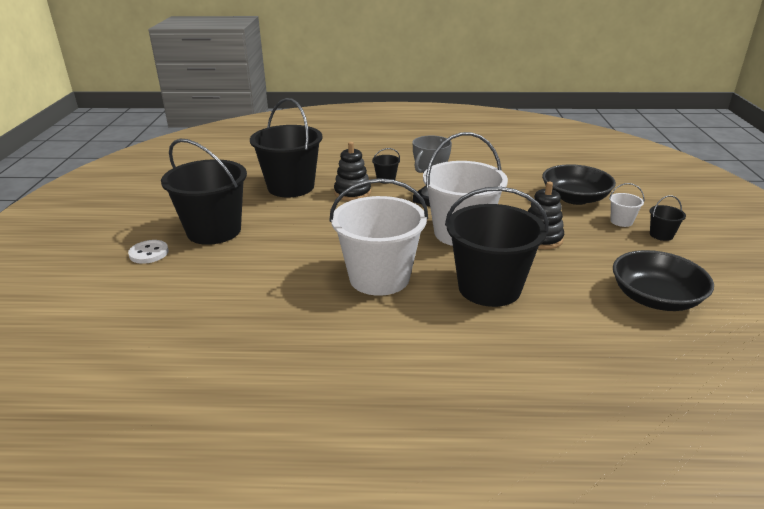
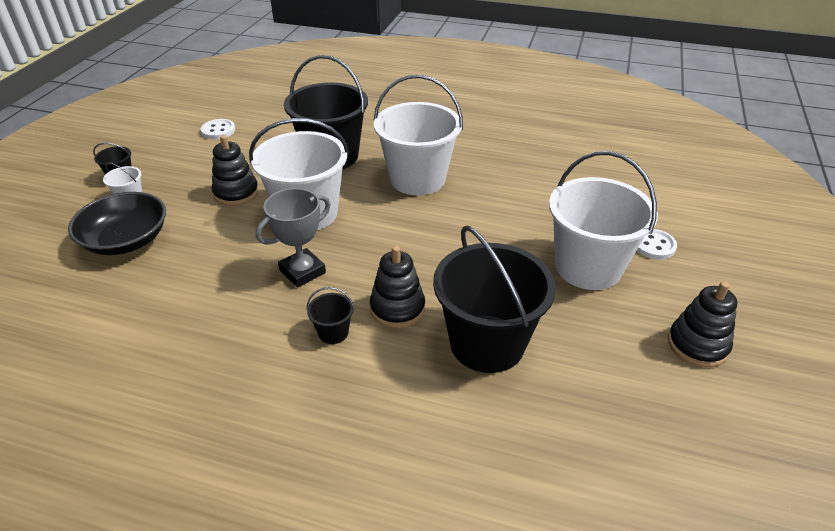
camera: 165 degrees left, 10 degrees up
(154, 202) = (697, 345): none -> black stacking toy
(214, 231) = (588, 267): black bucket -> white bucket
(655, 298) = (218, 130): black bowl -> white button

